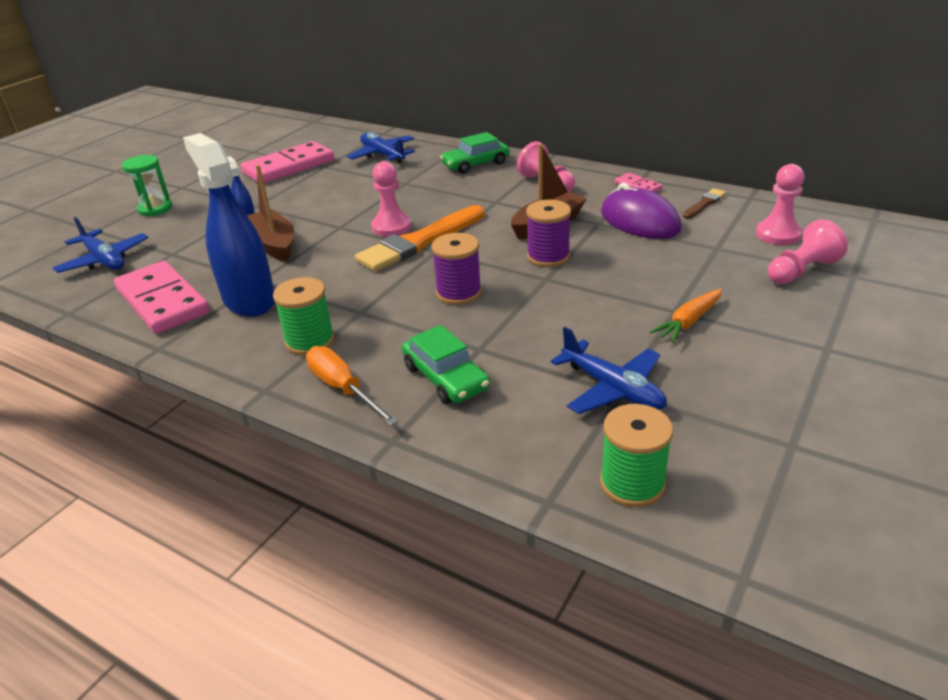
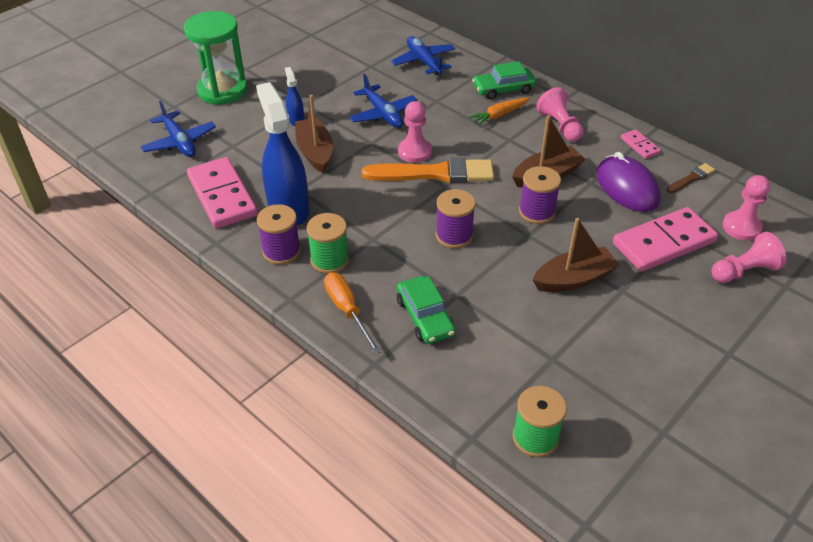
camera: 10 degrees right, 10 degrees up
(155, 208) = (222, 90): green hourglass -> green hourglass, size x1.73
(246, 342) = (281, 251): none -> purple spool
(289, 167) = (339, 61): pink domino -> pink domino (664, 243)
(419, 242) = (434, 173): orange brush -> orange brush turned 150 degrees counterclockwise
(612, 389) = (547, 354): blue plane -> blue plane (383, 114)
(614, 310) = (574, 279): none -> brown boat
(689, 322) = (629, 304): orange carrot -> orange carrot (499, 115)

